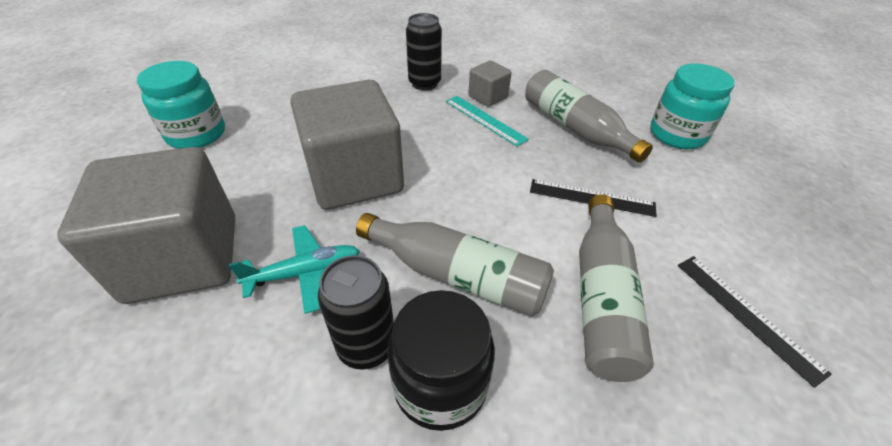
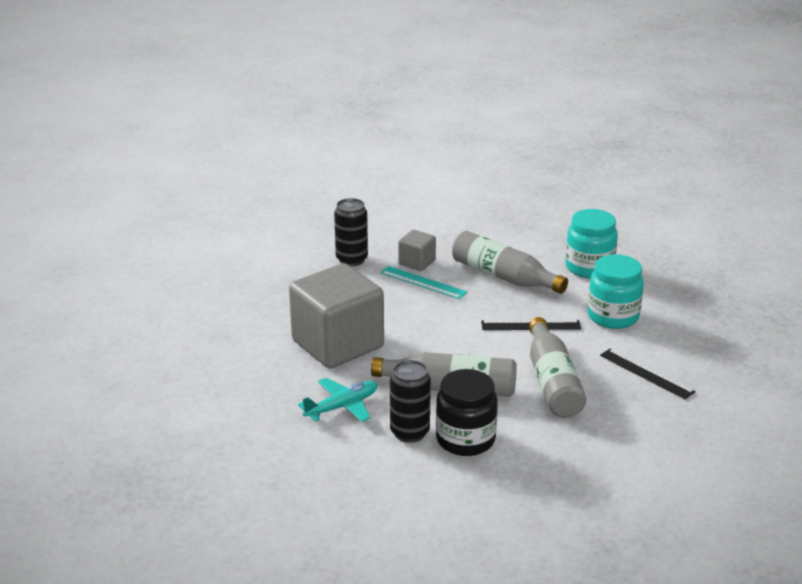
camera: 15 degrees left, 15 degrees down
(184, 258) = (245, 415): grey cube -> none
(196, 134) = (173, 337): turquoise jar -> turquoise jar (613, 316)

